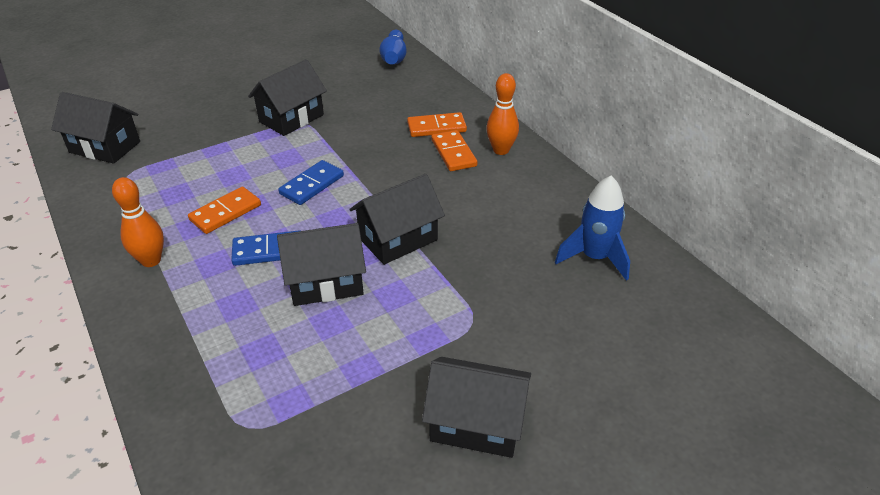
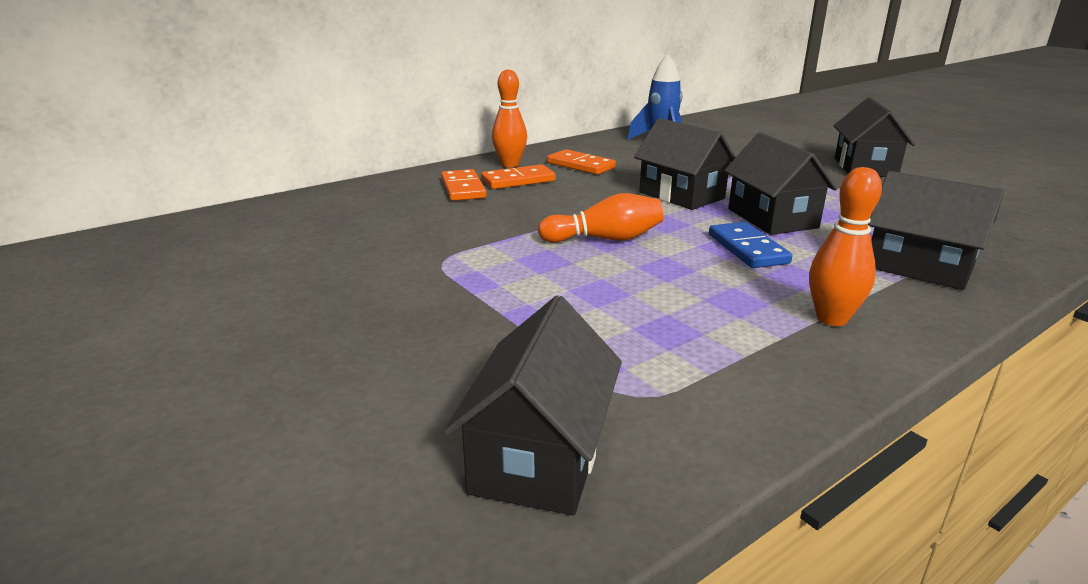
camera: 95 degrees left, 15 degrees down
(225, 212) = (693, 283): orange domino -> orange domino (581, 165)
(291, 118) = (430, 268): black house -> black house (919, 267)
(312, 185) = (605, 239): blue domino -> orange bowling pin
(394, 58) = (254, 216): blue bowling pin -> none

